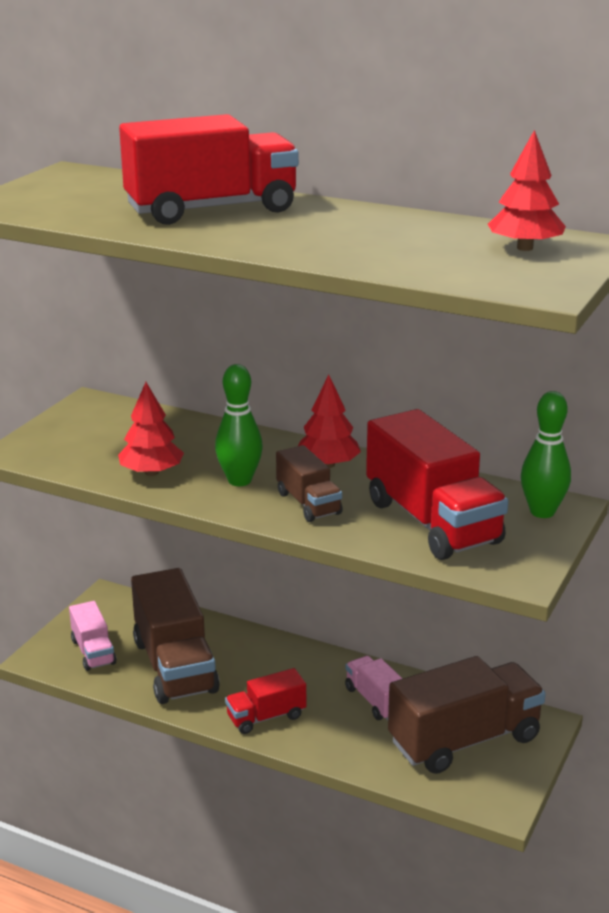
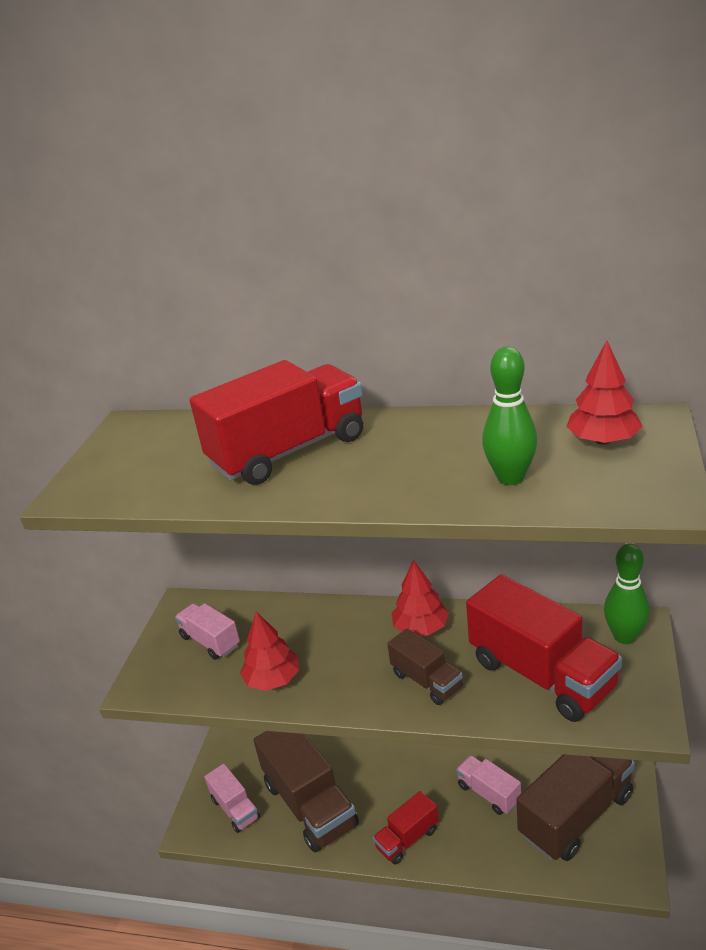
camera: 10 degrees left, 5 degrees up
(104, 433) = (210, 641): none -> pink truck
(239, 480) = (354, 668): green bowling pin -> green bowling pin (510, 478)

